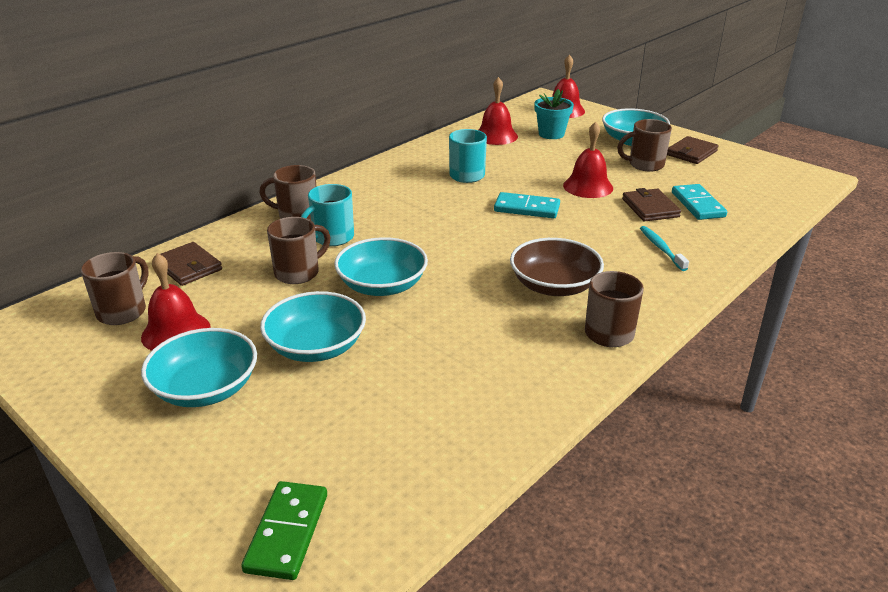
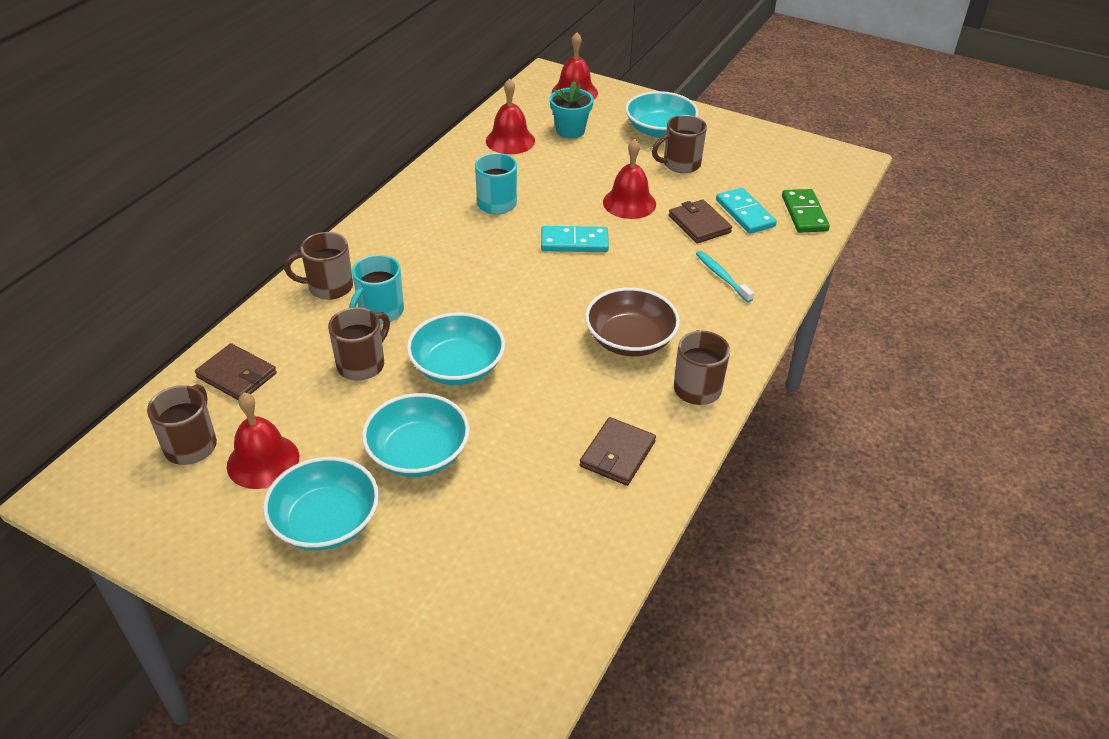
camera: 15 degrees left, 10 degrees up
(287, 532) = (470, 656): green domino -> green domino (804, 213)
(691, 153) = (723, 141): brown wallet -> brown wallet (617, 454)

